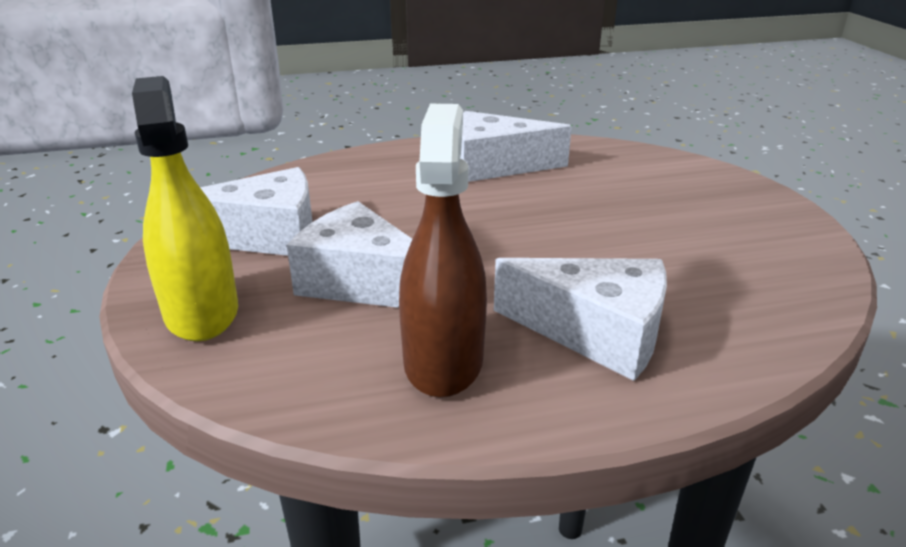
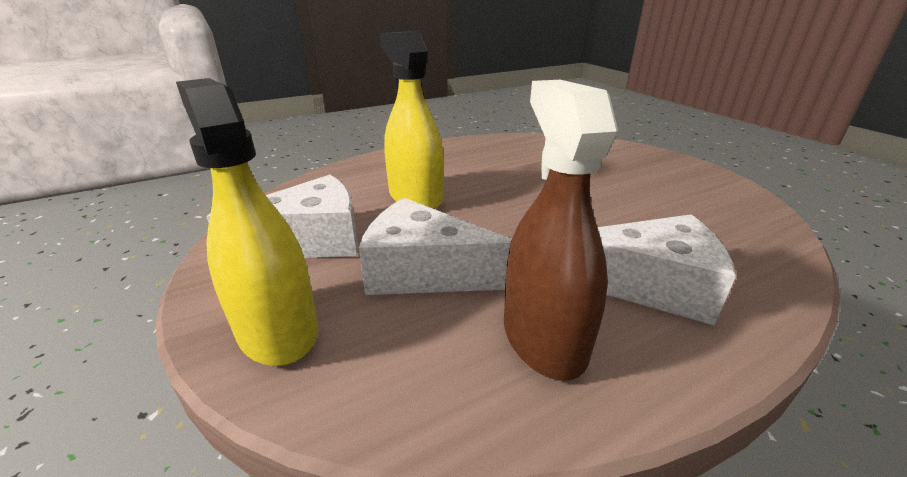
camera: 15 degrees left, 0 degrees up
(398, 203) = (415, 197): none -> yellow spray bottle
(495, 165) = (474, 160): white cheese -> none

